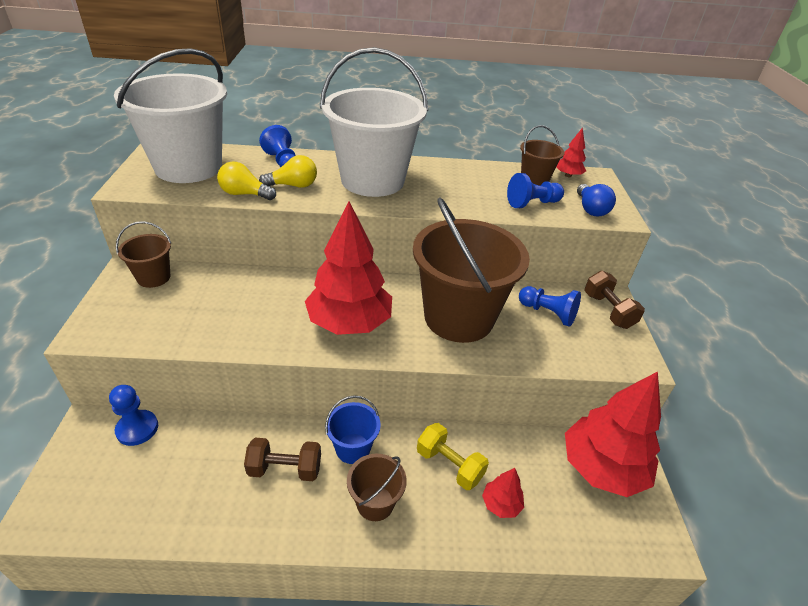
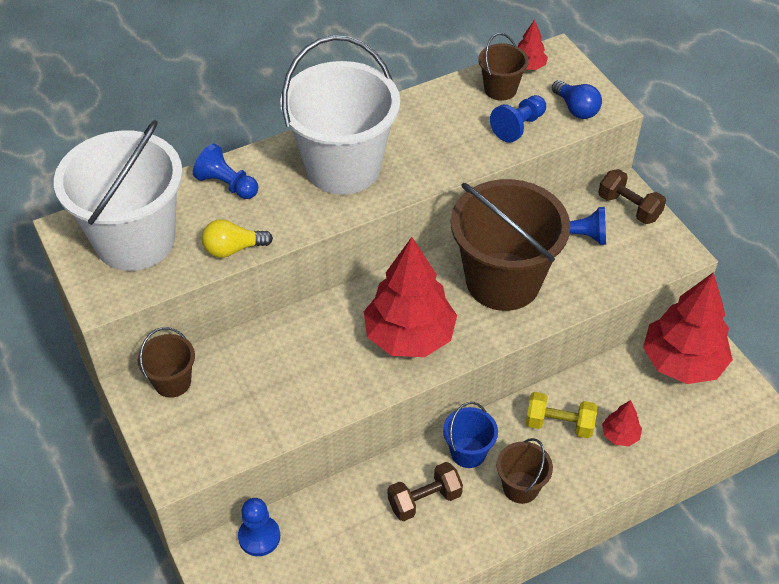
camera: 25 degrees left, 10 degrees up
(293, 185) = (270, 213): yellow light bulb -> none

